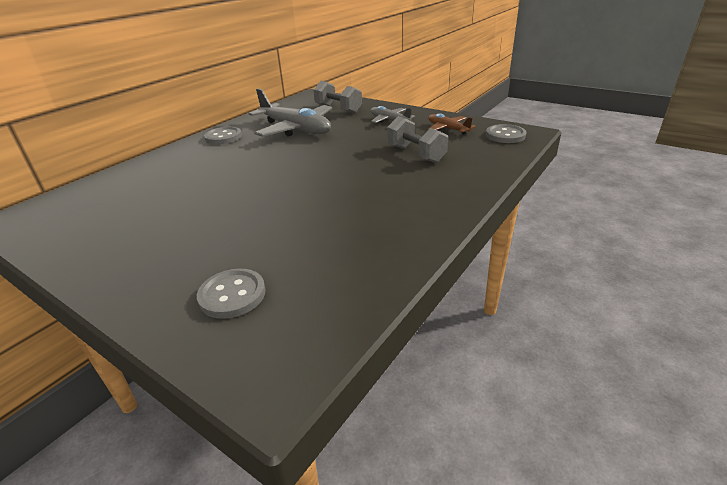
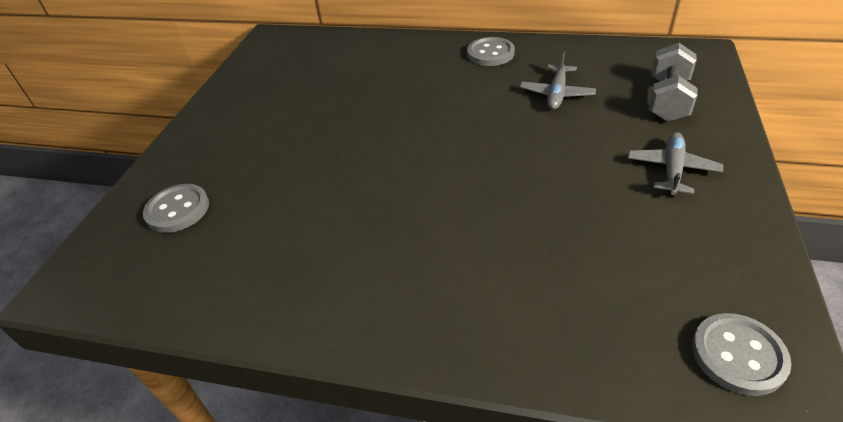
camera: 70 degrees right, 10 degrees up
(296, 129) = (557, 94): grey plane -> grey plane, size x0.52
(416, 154) = (553, 243): grey dumbbell -> none
(447, 129) = (696, 255): brown plane -> none

